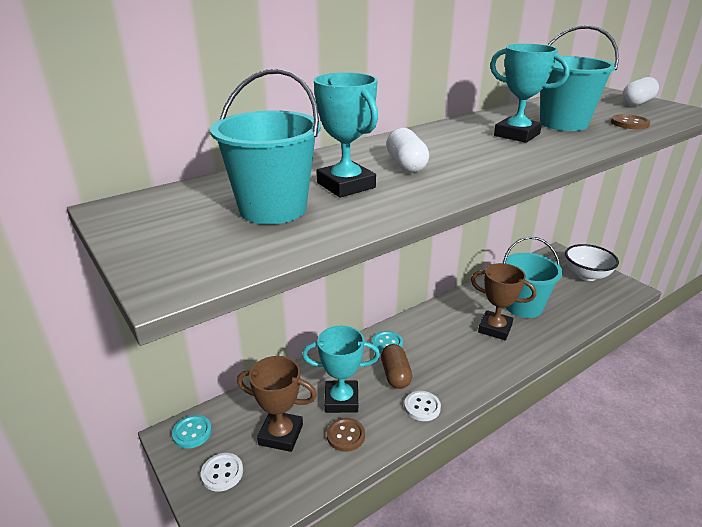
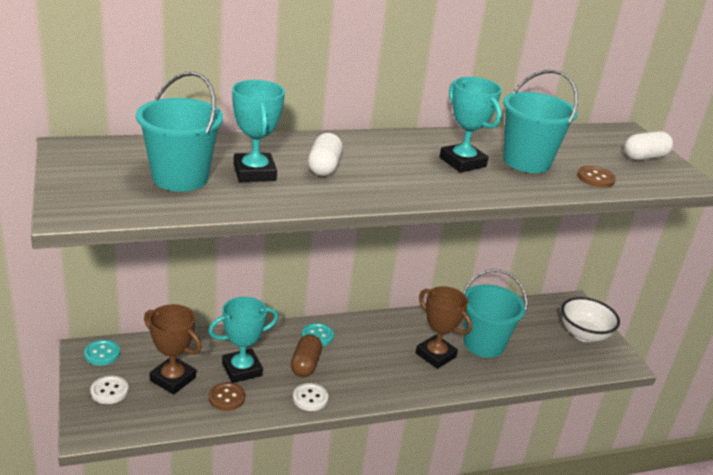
camera: 15 degrees right, 0 degrees up
(341, 400) = (242, 369): turquoise trophy -> turquoise trophy turned 45 degrees counterclockwise

